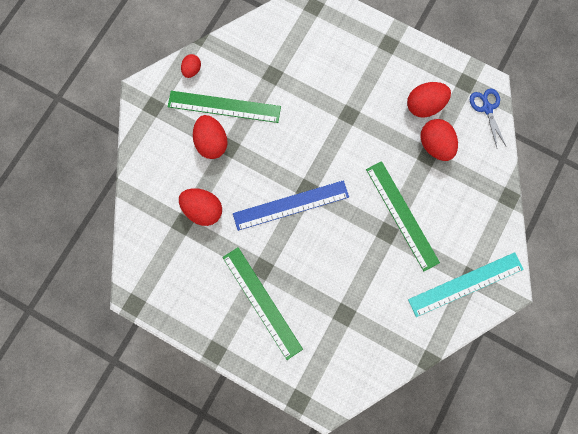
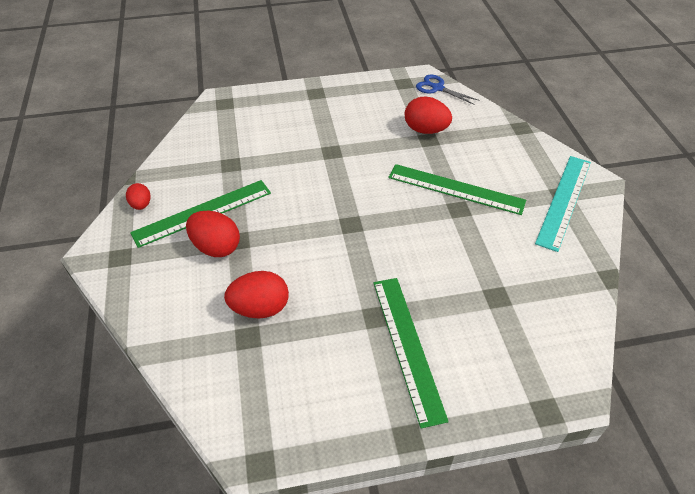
camera: 40 degrees left, 30 degrees down
(262, 302) = (407, 346): green ruler -> green ruler turned 60 degrees clockwise
(291, 205) = (349, 245): blue ruler -> none
(424, 106) = (388, 112): red egg -> none

